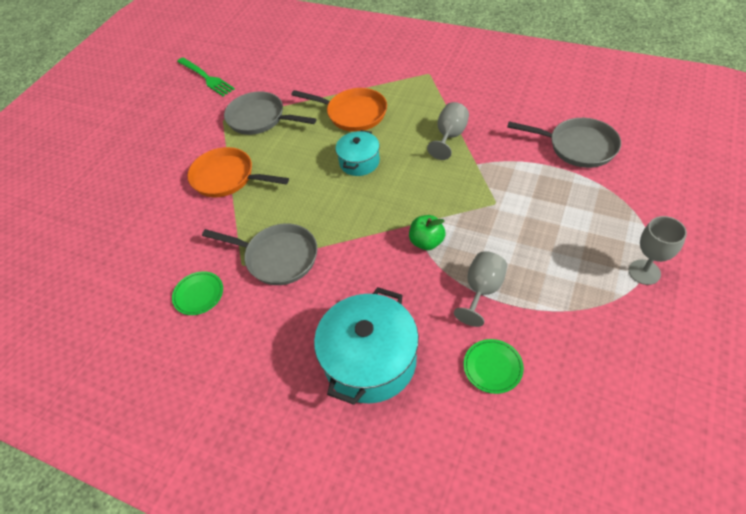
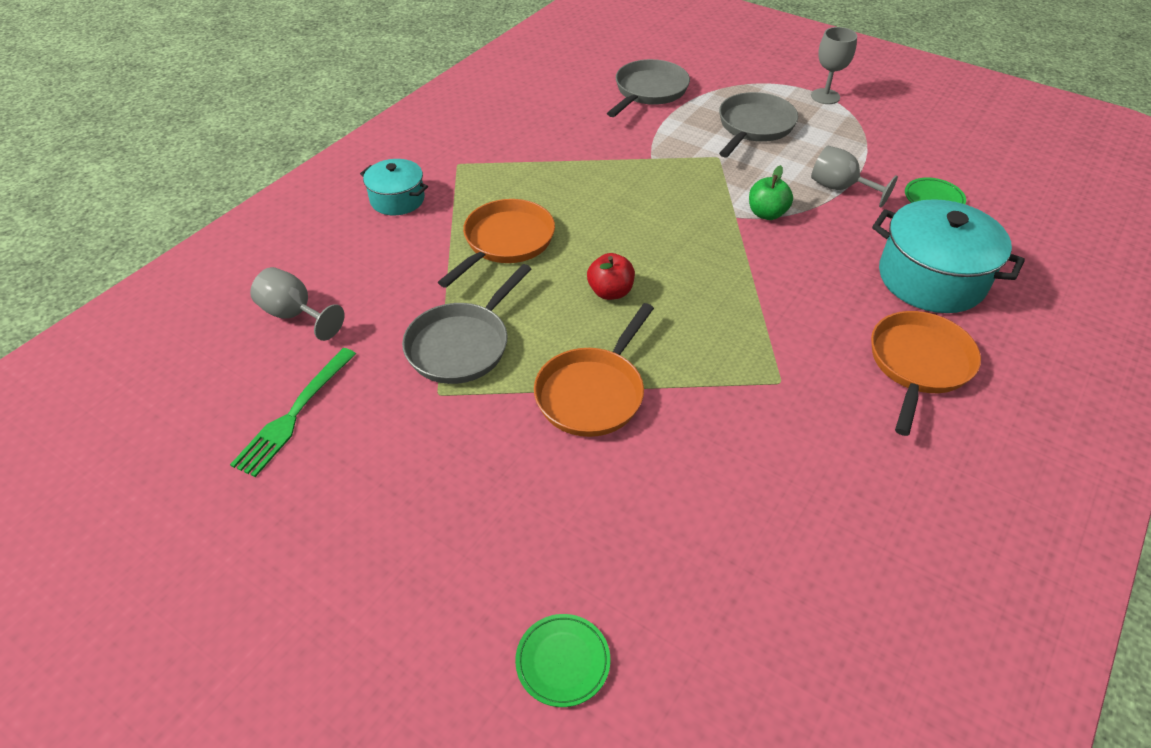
camera: 85 degrees left, 5 degrees down
(199, 295) = (830, 433): green plate -> green plate (563, 661)
(207, 78) = (293, 415): green fork -> green fork turned 150 degrees clockwise
(265, 348) = (918, 365): none -> orange pan
(277, 257) = (771, 344): grey pan -> grey pan (754, 127)
(315, 169) = (610, 292): none -> red apple
(359, 162) = (611, 248): turquoise pot -> turquoise pot (397, 199)
(450, 136) = (594, 168): grey goblet -> grey goblet (294, 315)

